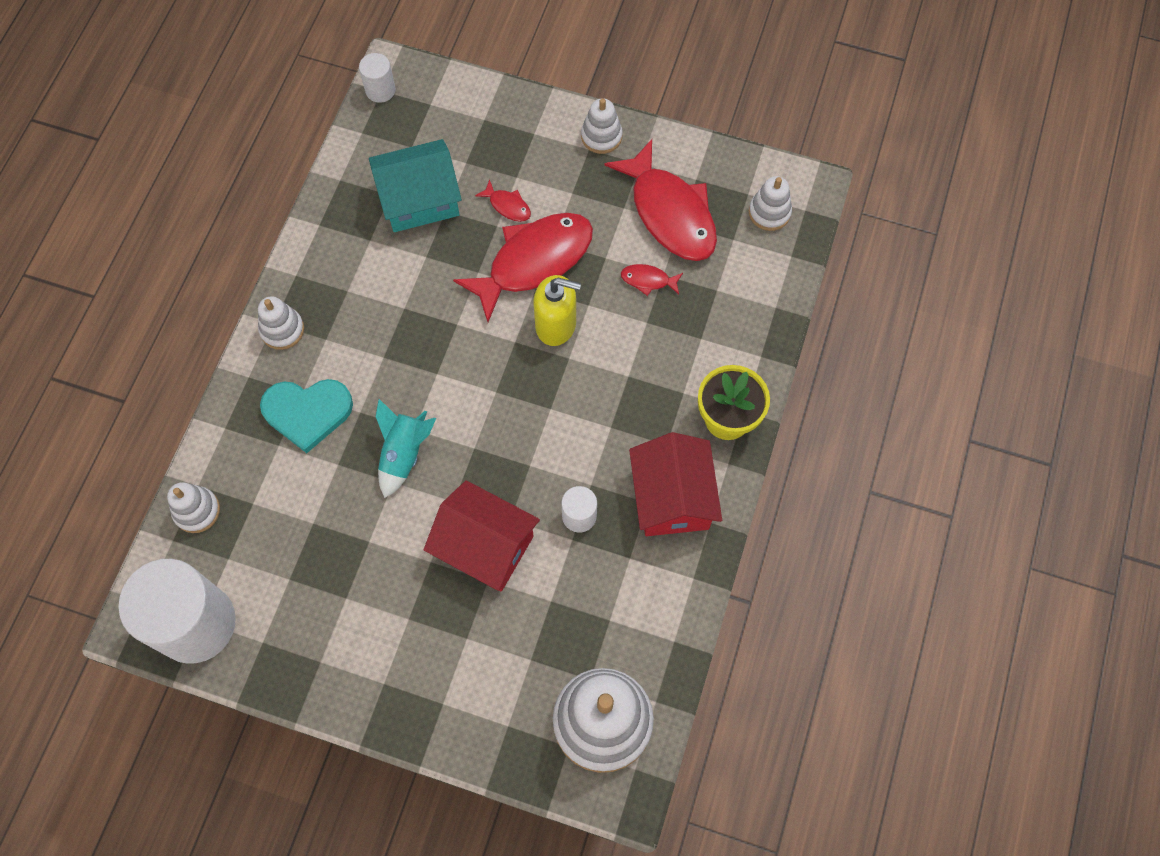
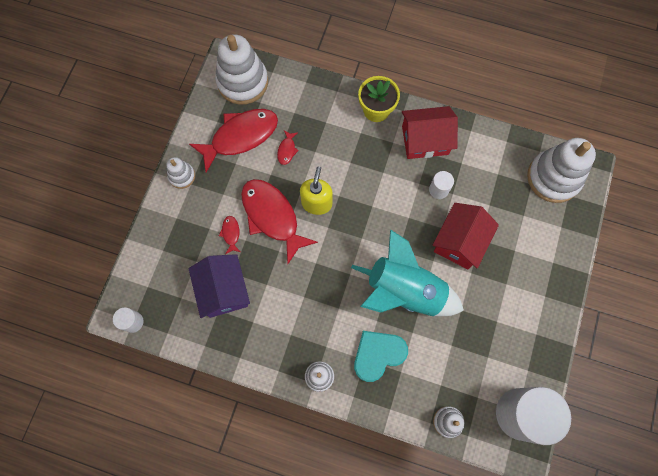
camera: 90 degrees left, 5 degrees up
(307, 412) = (378, 354): turquoise heart -> turquoise heart turned 120 degrees counterclockwise
(404, 454) = (404, 291): turquoise rocket -> turquoise rocket, size x1.95
(419, 200) = (223, 290): turquoise house -> purple house
(507, 206) = (231, 233): red fish -> red fish turned 45 degrees counterclockwise
(769, 212) = (242, 82): white stacking toy -> white stacking toy, size x2.01

